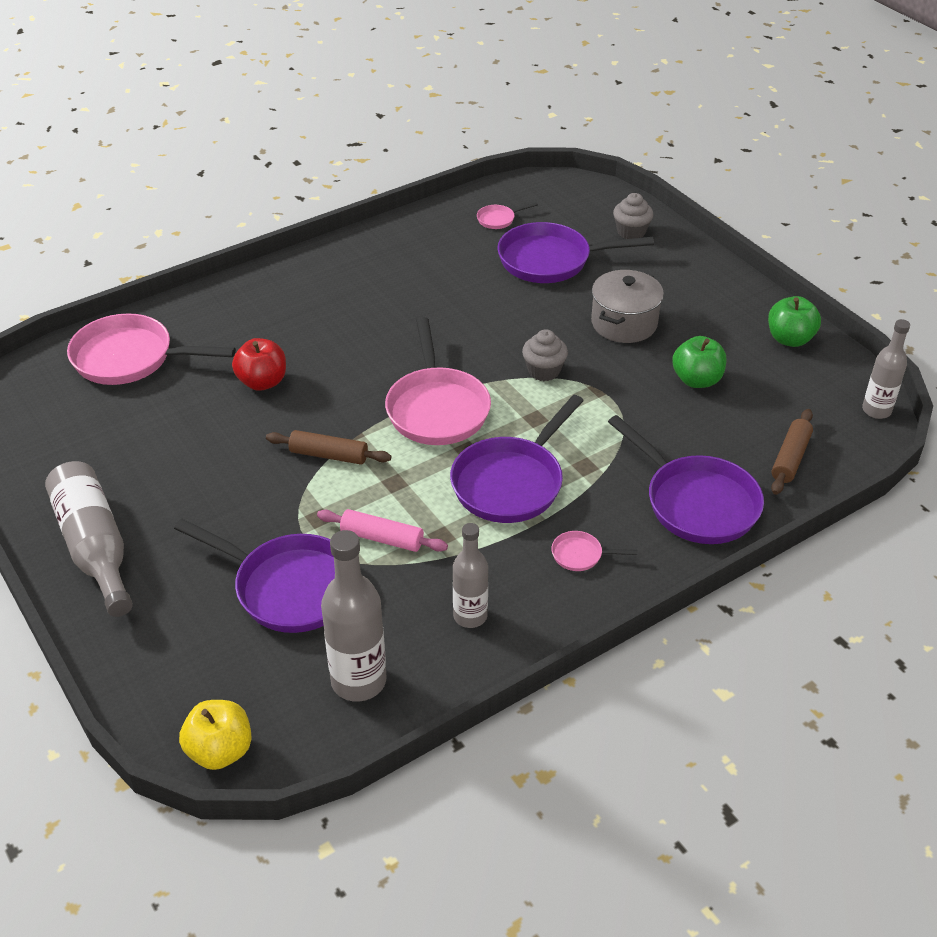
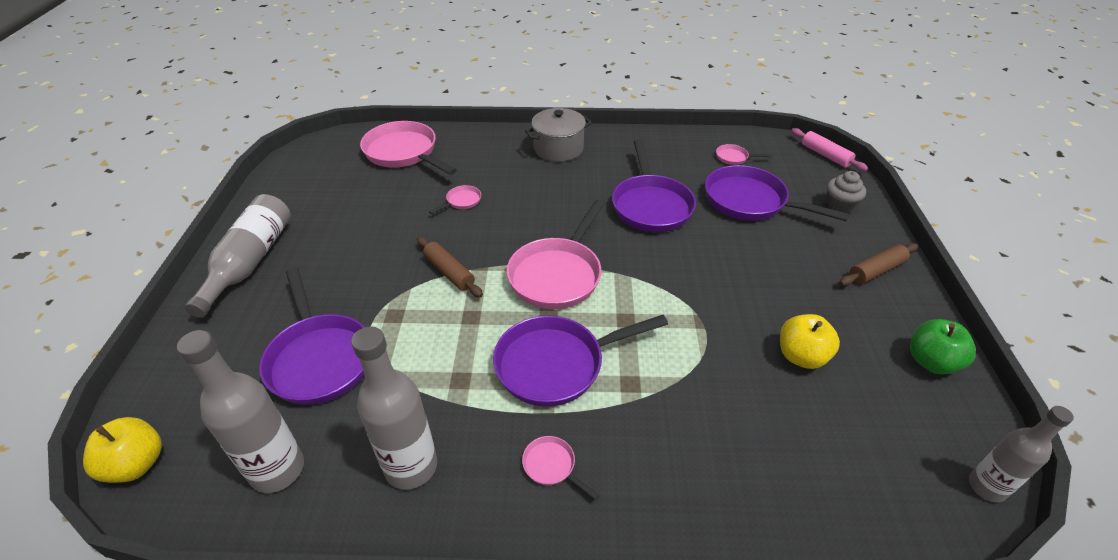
camera: 35 degrees right, 0 degrees up
(262, 382) = (462, 201): red apple -> pink pan
(382, 538) = (418, 356): pink rolling pin -> pink rolling pin (825, 155)
(470, 616) = (411, 466): grey bottle -> grey bottle, size x1.55
(544, 371) = (668, 284): grey cupcake -> none
(624, 323) = (772, 276): grey pot -> grey pot (558, 148)
(696, 380) = (801, 356): green apple -> yellow apple
(696, 502) = (704, 478): purple pan -> purple pan (651, 205)
(790, 458) = (842, 486): brown rolling pin -> brown rolling pin (876, 270)

